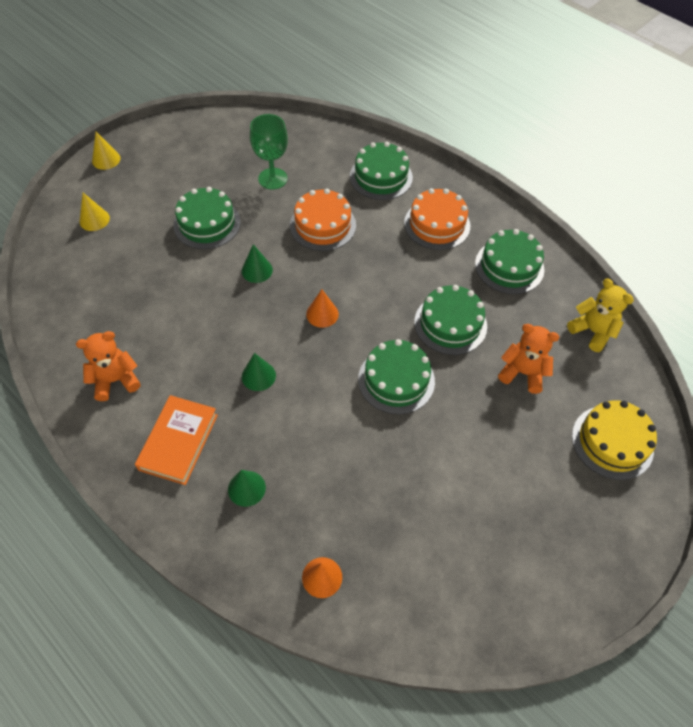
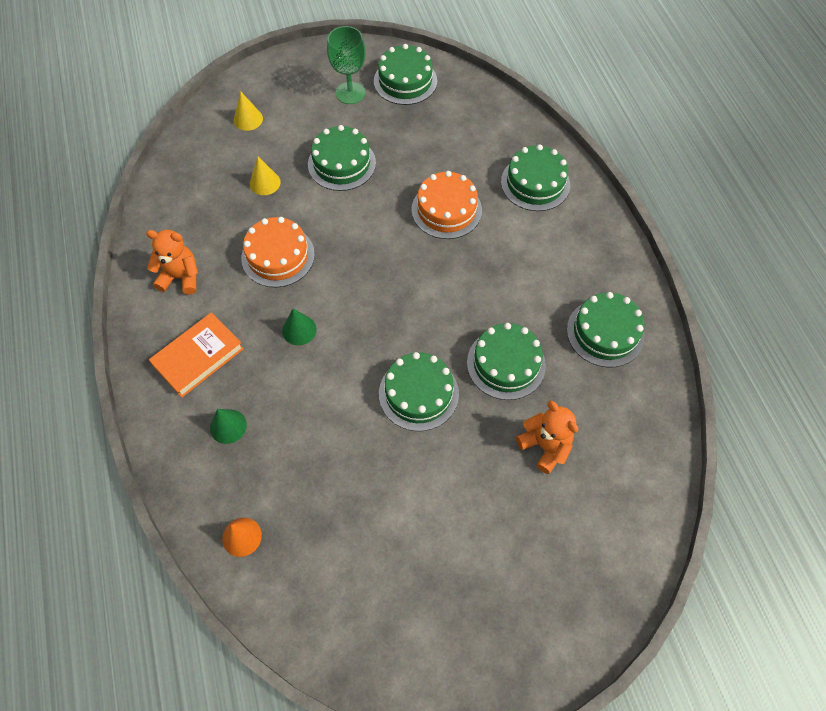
camera: 30 degrees right, 5 degrees up
(106, 159) = (291, 64): yellow cone -> yellow cone (265, 183)
(220, 137) = (405, 81): none -> green cake
(257, 270) = (358, 228): green cone -> none
(273, 179) = (428, 143): green goblet -> green goblet (350, 93)
(322, 314) = (391, 298): orange cone -> none
(437, 224) = (559, 256): orange cake -> orange cake (278, 256)
(592, 331) = (647, 440): yellow teddy bear -> none
(612, 442) = (589, 559): yellow cake -> none

